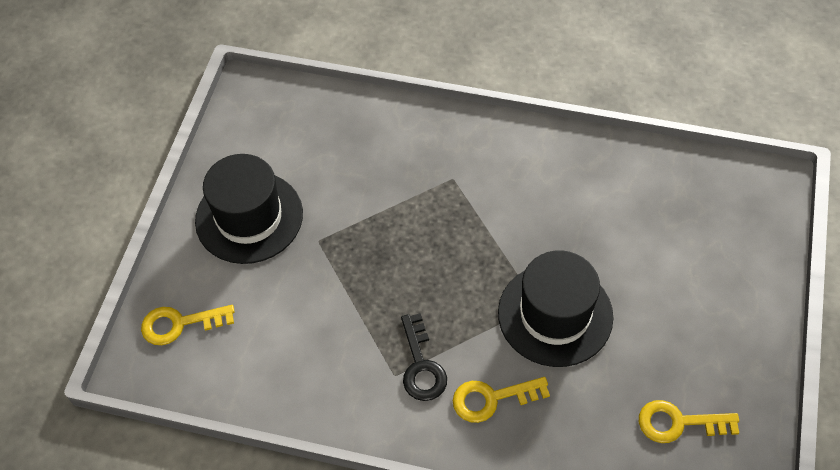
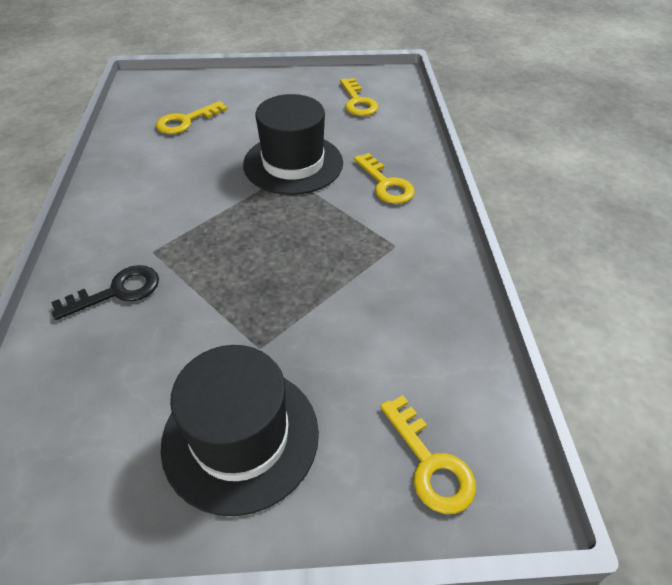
camera: 110 degrees left, 10 degrees down
(421, 365) = (377, 230): black key -> black key (117, 291)
(667, 222) = (186, 121): none -> yellow key

